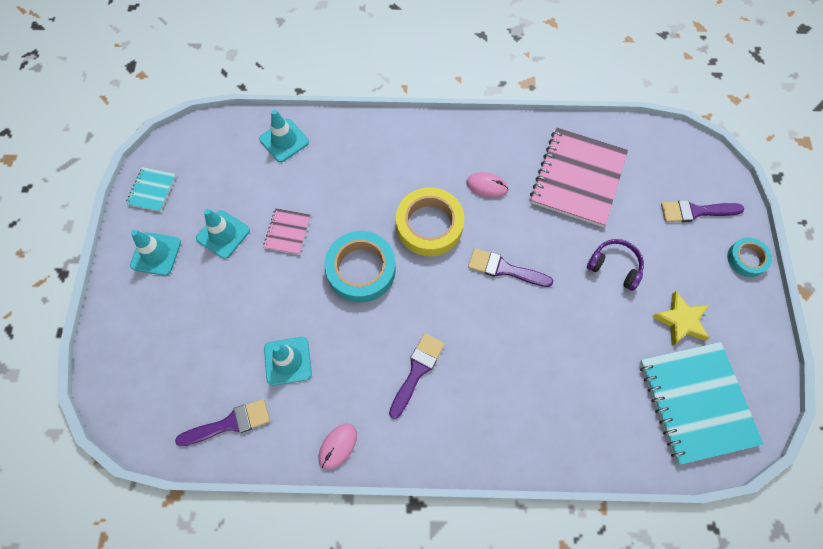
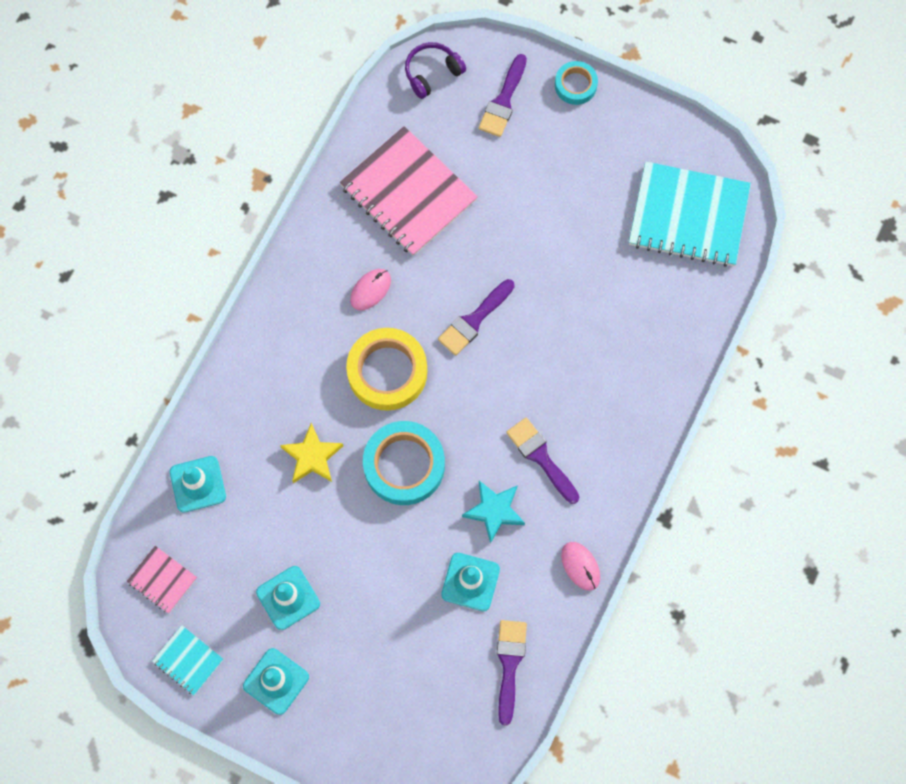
camera: 65 degrees left, 5 degrees up
(287, 232) = (320, 525): pink notebook -> pink notebook (162, 580)
(354, 354) = (494, 511): none -> turquoise star
(614, 266) = (523, 212): purple headphones -> purple headphones (432, 73)
(680, 321) = (607, 183): yellow star -> yellow star (312, 456)

